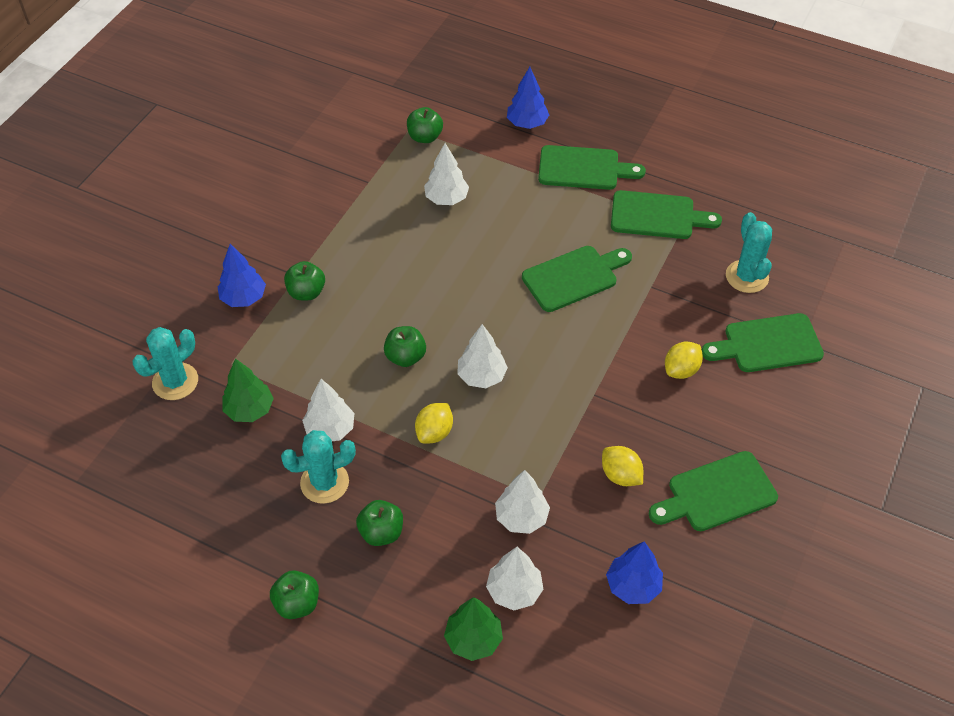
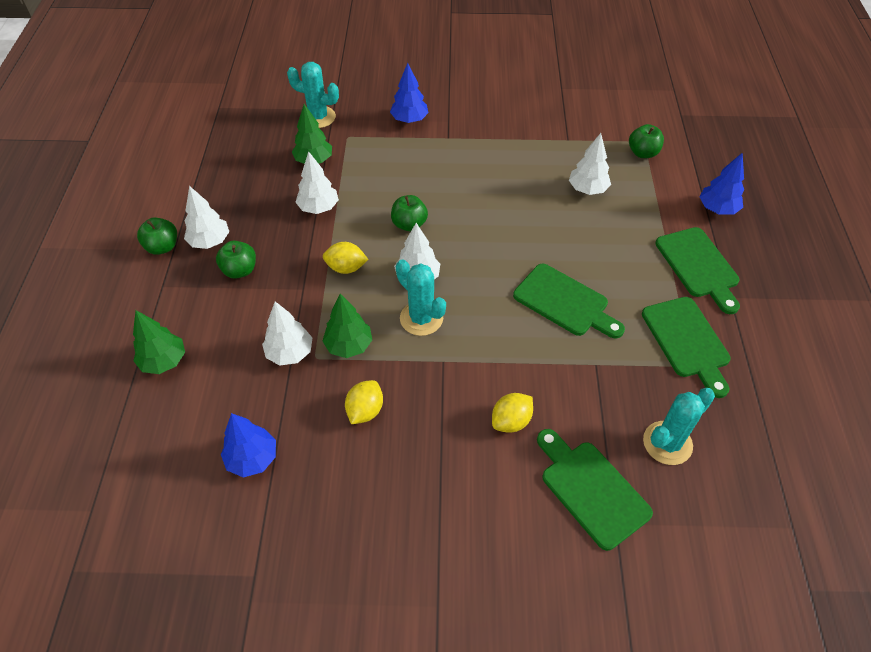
camera: 65 degrees right, 0 degrees up
(306, 292) = (435, 148): green apple -> none
(324, 482) = (270, 223): turquoise cactus -> turquoise cactus (421, 318)
(514, 591) = (217, 373): white tree -> white tree (210, 241)
(538, 463) = (349, 346): none -> green tree
(681, 370) = (511, 421): yellow lemon -> yellow lemon turned 60 degrees counterclockwise
(717, 493) = (382, 498): green cutting board -> none

